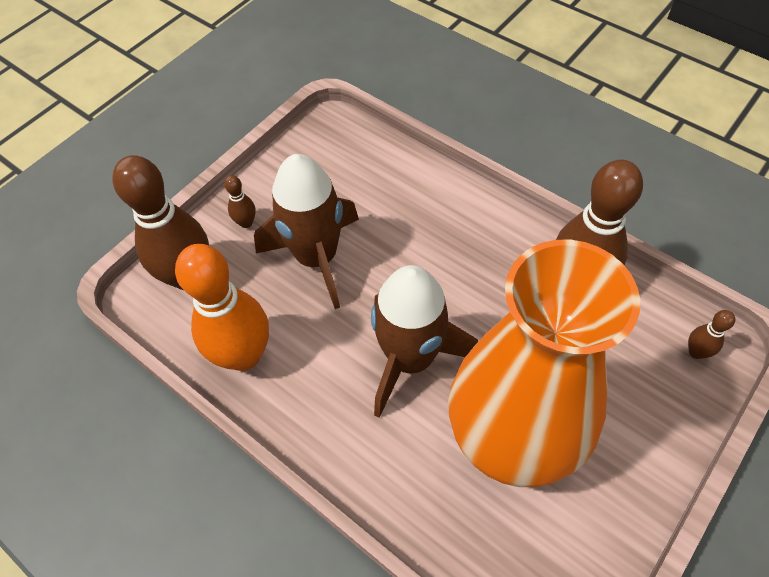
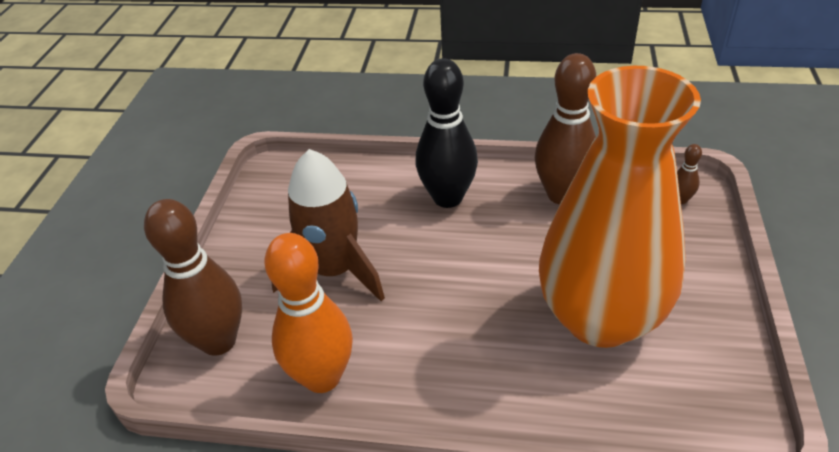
camera: 30 degrees left, 15 degrees down
(246, 222) = (245, 273): brown bowling pin -> none
(410, 359) = (475, 306): brown rocket -> none
(464, 231) = (448, 198): none -> black bowling pin

